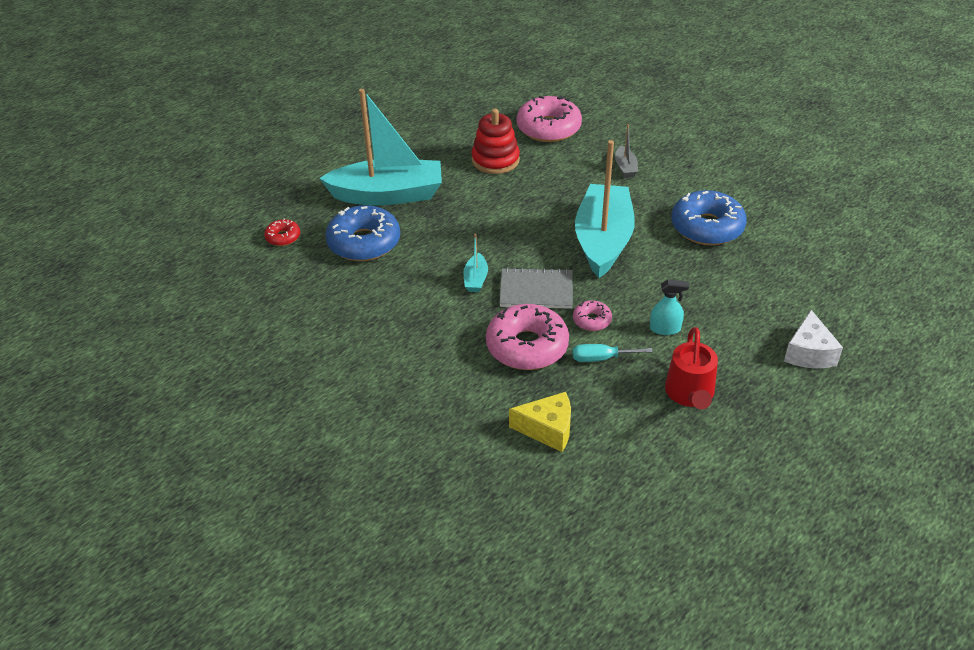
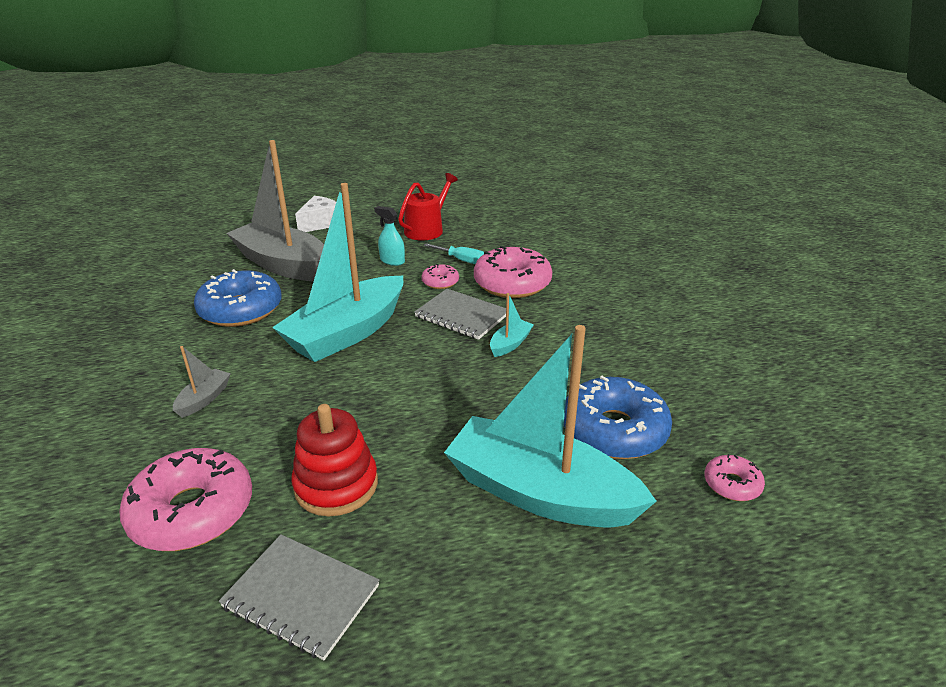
camera: 150 degrees left, 10 degrees down
(283, 237) = (732, 484): red donut -> pink donut
(463, 124) = (301, 596): none -> grey notebook
(547, 429) = (543, 241): yellow cheese -> none
(750, 282) = (284, 265): none -> grey boat

